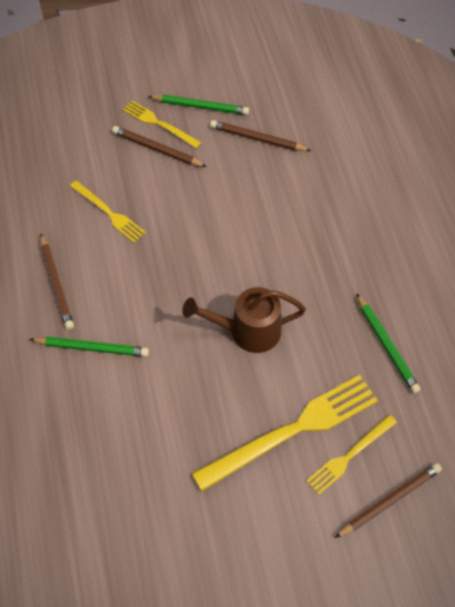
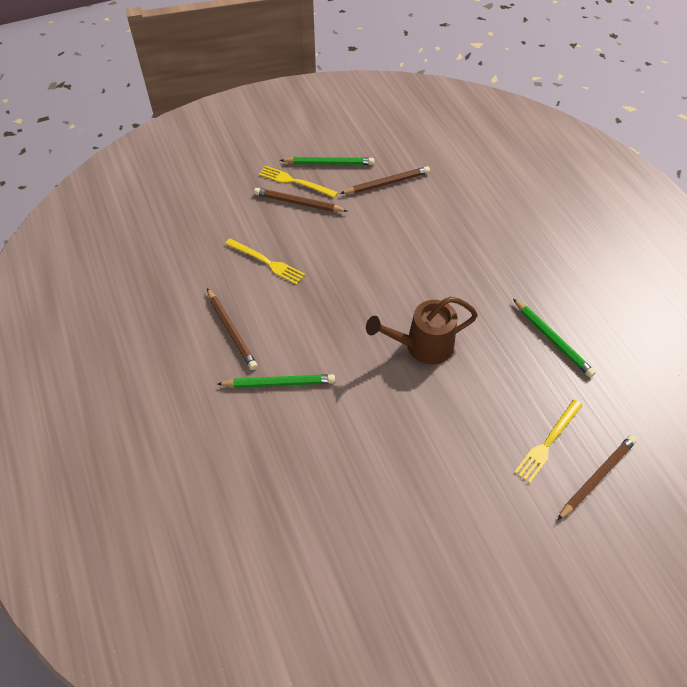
camera: 10 degrees left, 5 degrees down
(257, 139) = (387, 183): brown pencil -> brown pencil turned 150 degrees clockwise
(292, 430) = (488, 428): yellow fork -> none

